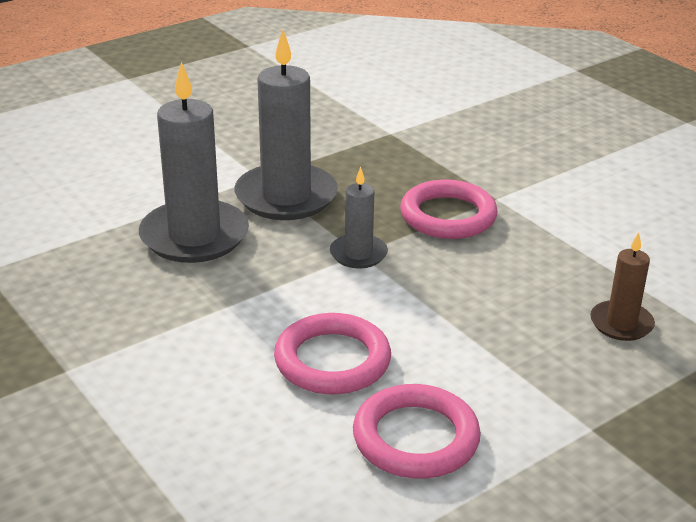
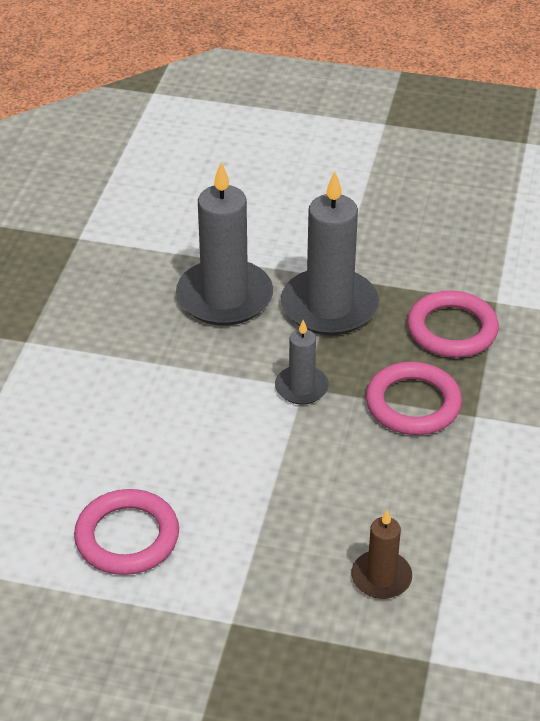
camera: 50 degrees right, 10 degrees up
(332, 360) = (163, 450): pink ring -> pink ring (452, 329)

